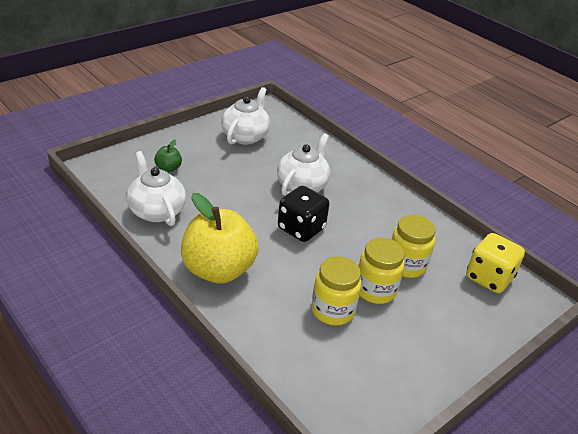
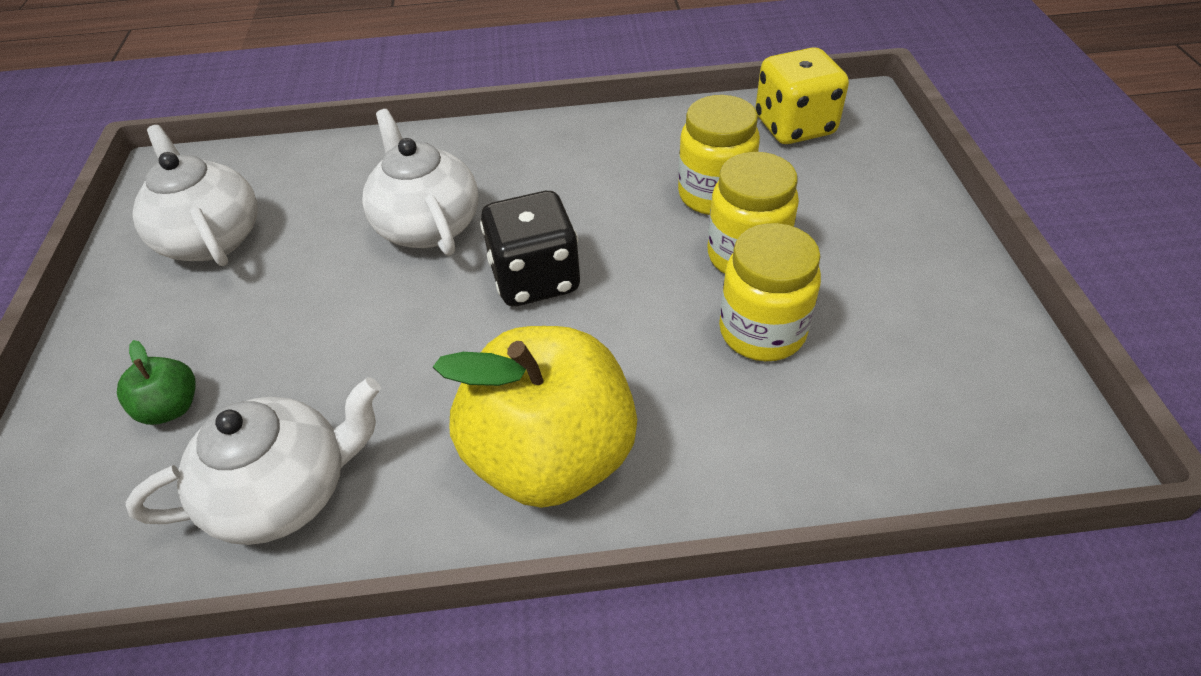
camera: 50 degrees left, 10 degrees up
(156, 211) = (285, 492): white teapot -> white teapot turned 150 degrees clockwise

